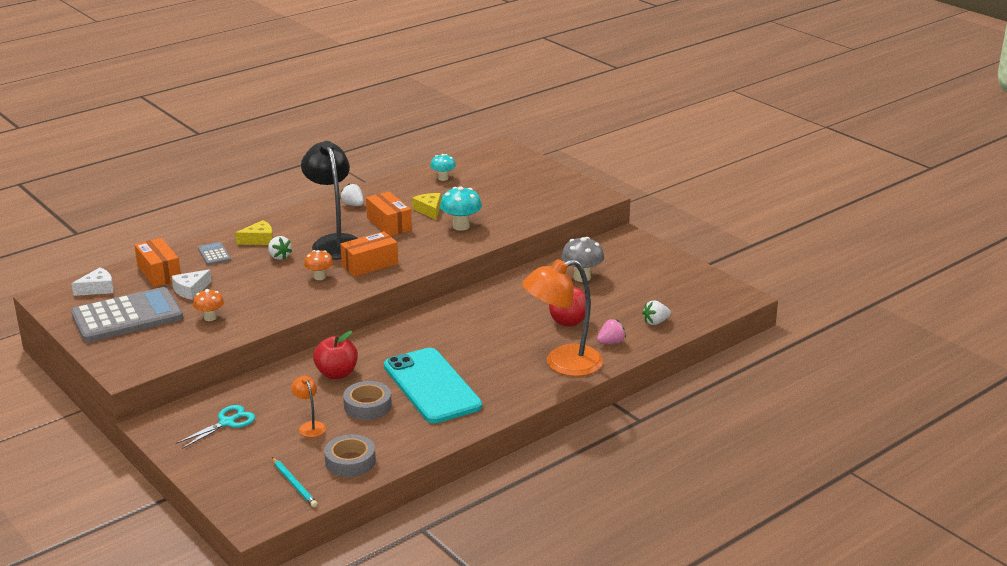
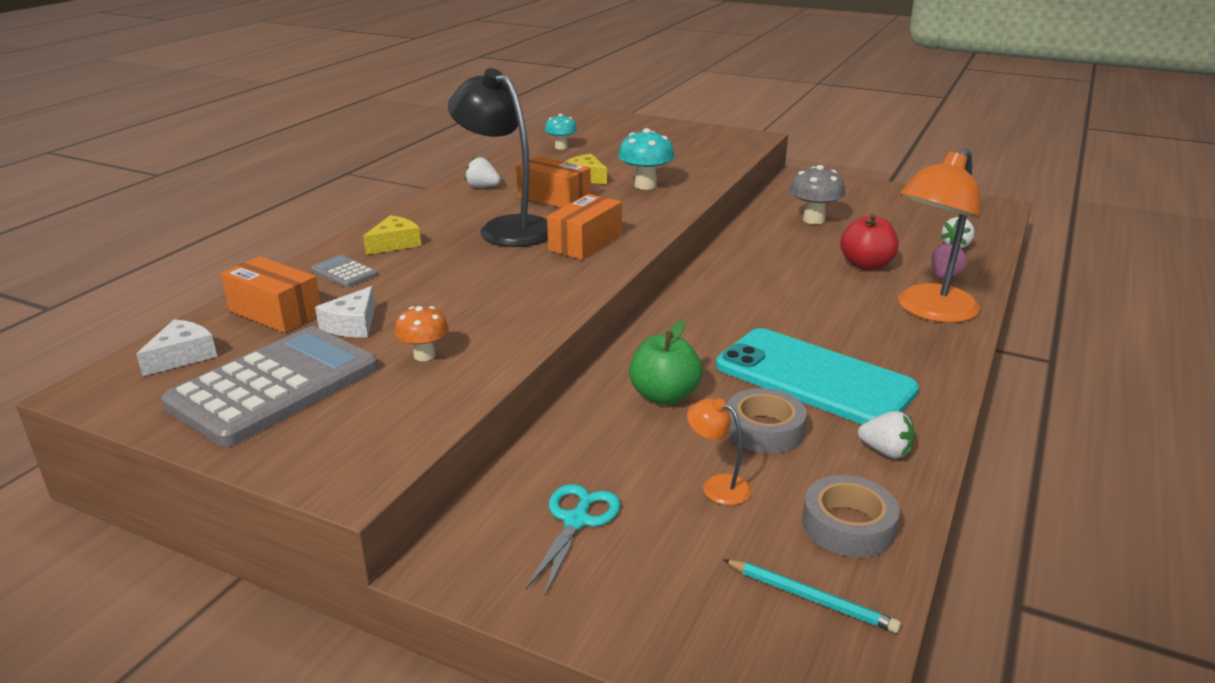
camera: 25 degrees left, 0 degrees up
(279, 256) = (447, 257): white strawberry -> white strawberry (885, 451)
(319, 277) = (534, 269): orange mushroom -> none
(336, 374) = (664, 396): red apple -> green apple

